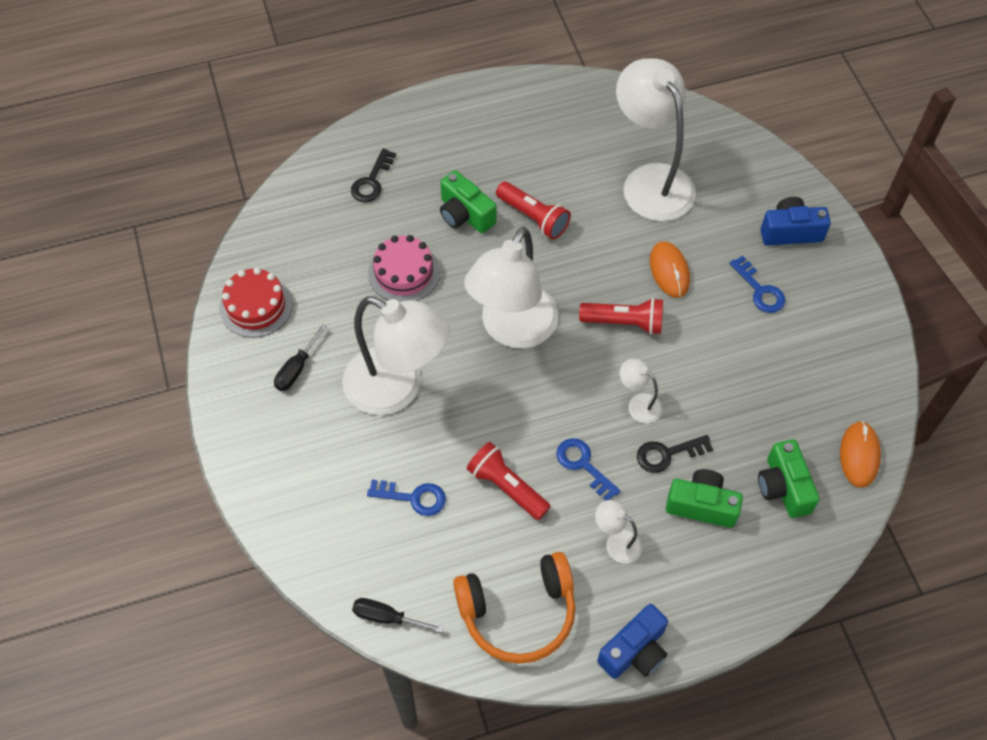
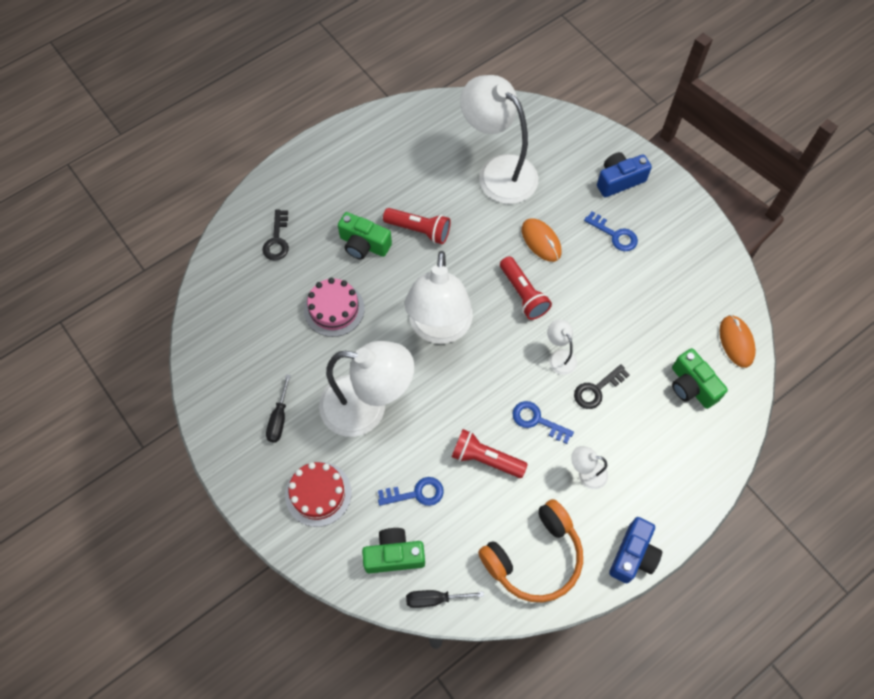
camera: 20 degrees left, 5 degrees up
(256, 306) = (223, 377): red cake -> red cake (318, 494)
(624, 322) = (523, 294): red flashlight -> red flashlight turned 75 degrees clockwise
(638, 404) = (559, 357): white lamp -> white lamp turned 45 degrees clockwise
(701, 505) = (638, 421): green camera -> green camera (394, 555)

